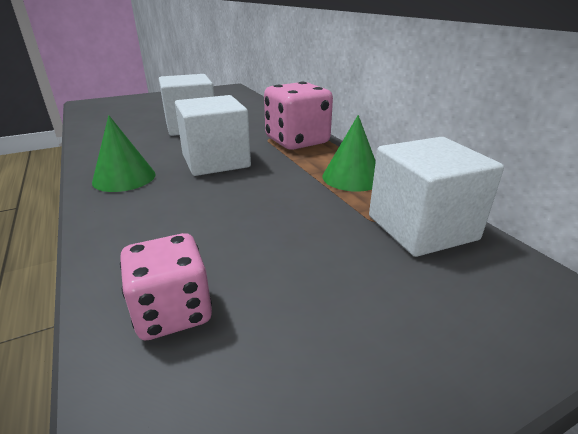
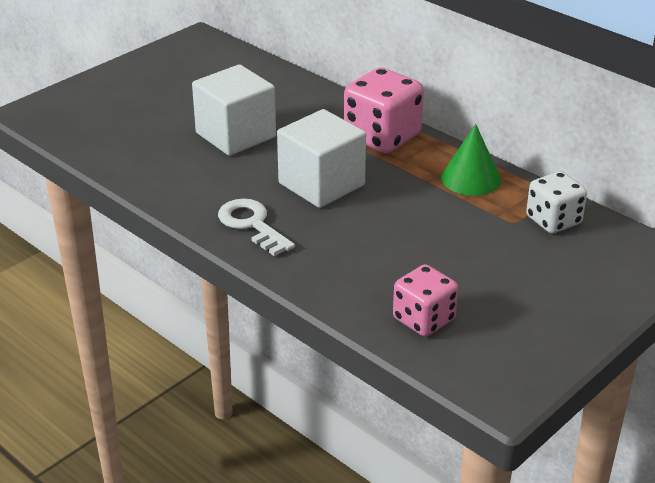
camera: 20 degrees left, 5 degrees up
(124, 178) = (252, 225): green cone -> white key
(421, 228) = (553, 220): white cube -> white dice

